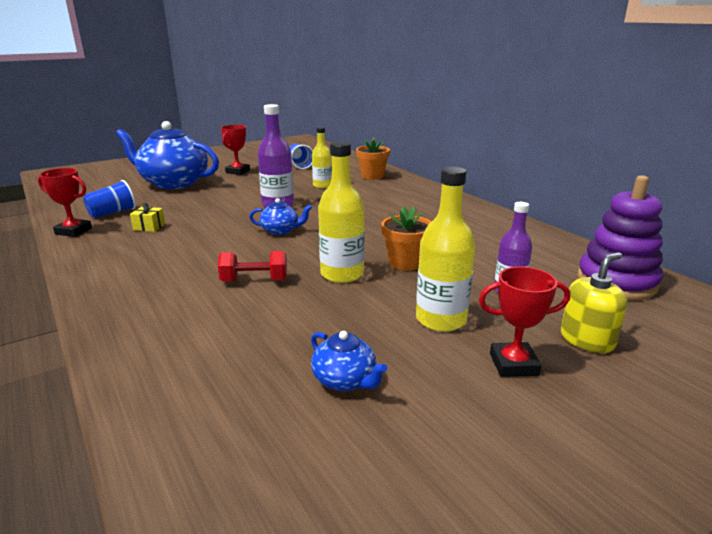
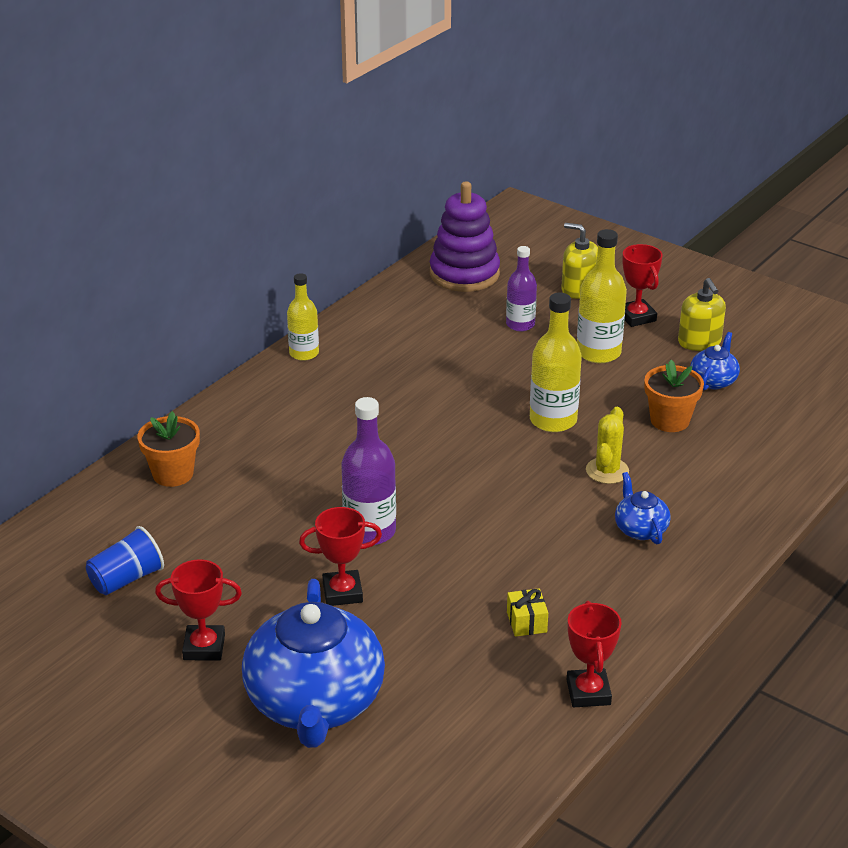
camera: 110 degrees left, 10 degrees up
(112, 213) = (500, 694): blue cup -> none
(237, 194) = (342, 592): none -> red trophy
(254, 281) = (607, 471): red dumbbell -> yellow cactus
(281, 231) = (466, 496): blue teapot -> blue teapot (640, 529)
(322, 185) = (250, 514): yellow bottle -> yellow bottle (304, 353)
(405, 263) = (499, 387): orange flower pot -> orange flower pot (669, 420)
(437, 398) = (699, 342): none -> yellow soap dispenser

